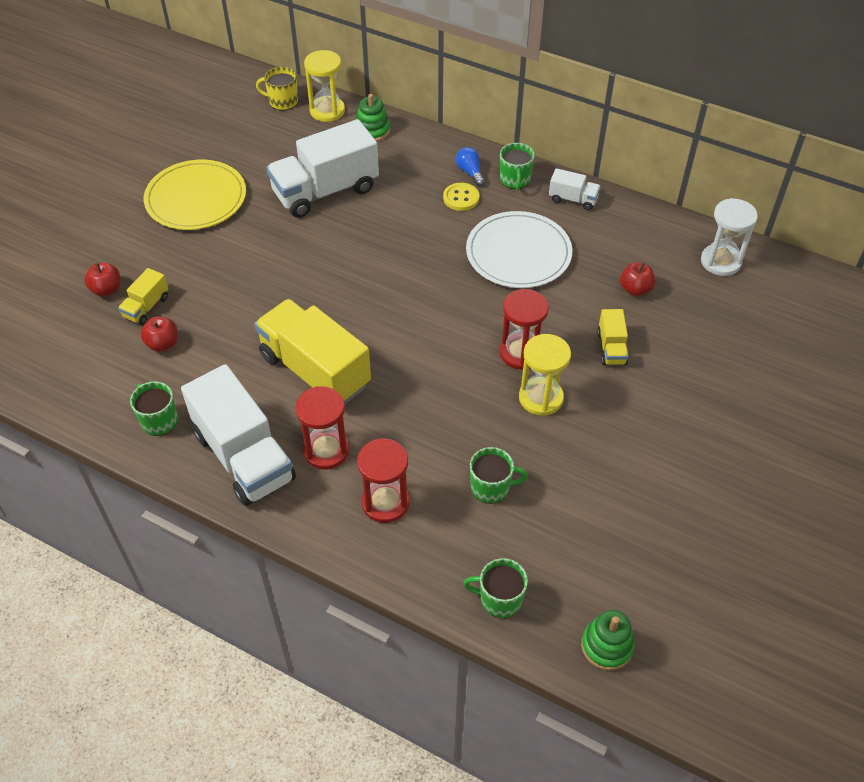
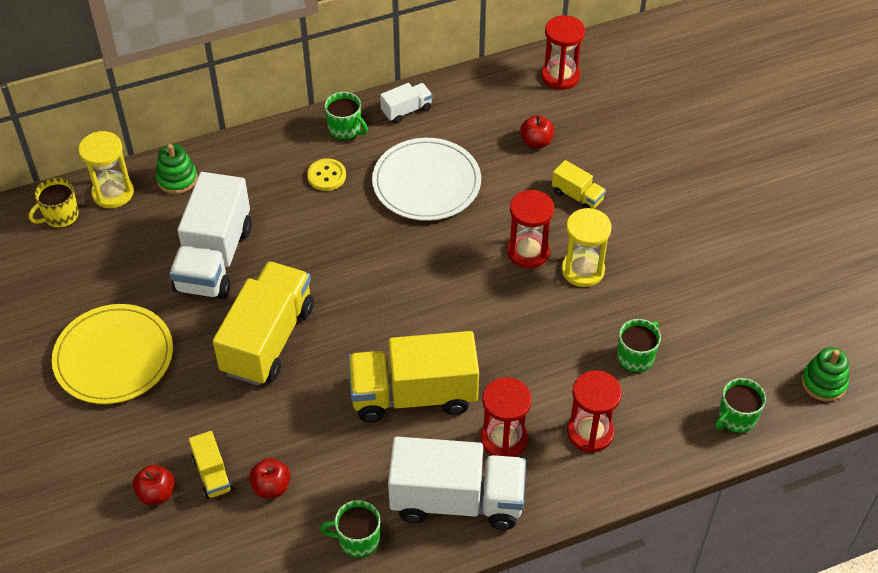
camera: 50 degrees left, 0 degrees up
(285, 262) = (268, 339): none -> yellow truck
(470, 172) = (304, 150): blue light bulb -> none
(720, 262) = (560, 76): white hourglass -> red hourglass

